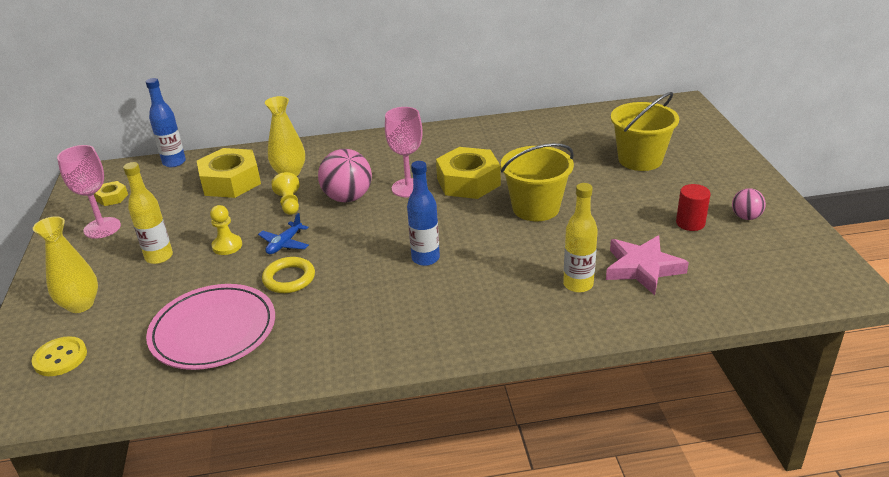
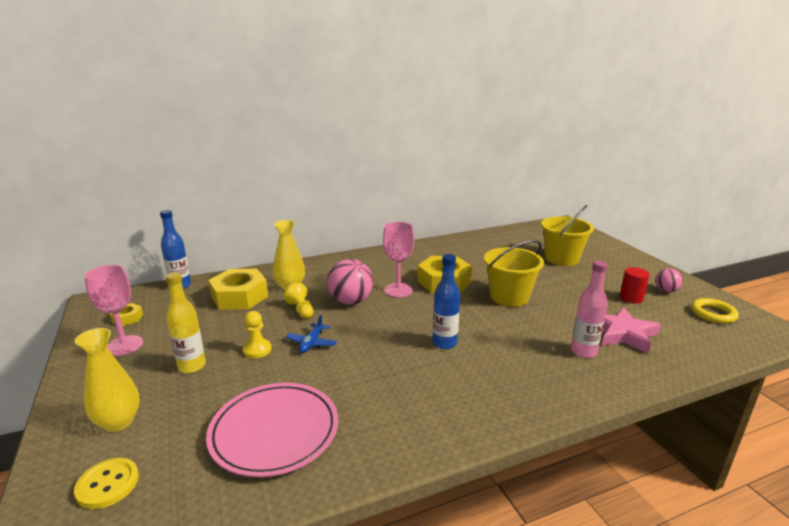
camera: 15 degrees left, 10 degrees down
(289, 278) = (330, 373): yellow ring -> yellow ring (713, 314)
(578, 284) = (583, 351): yellow bottle -> pink bottle

